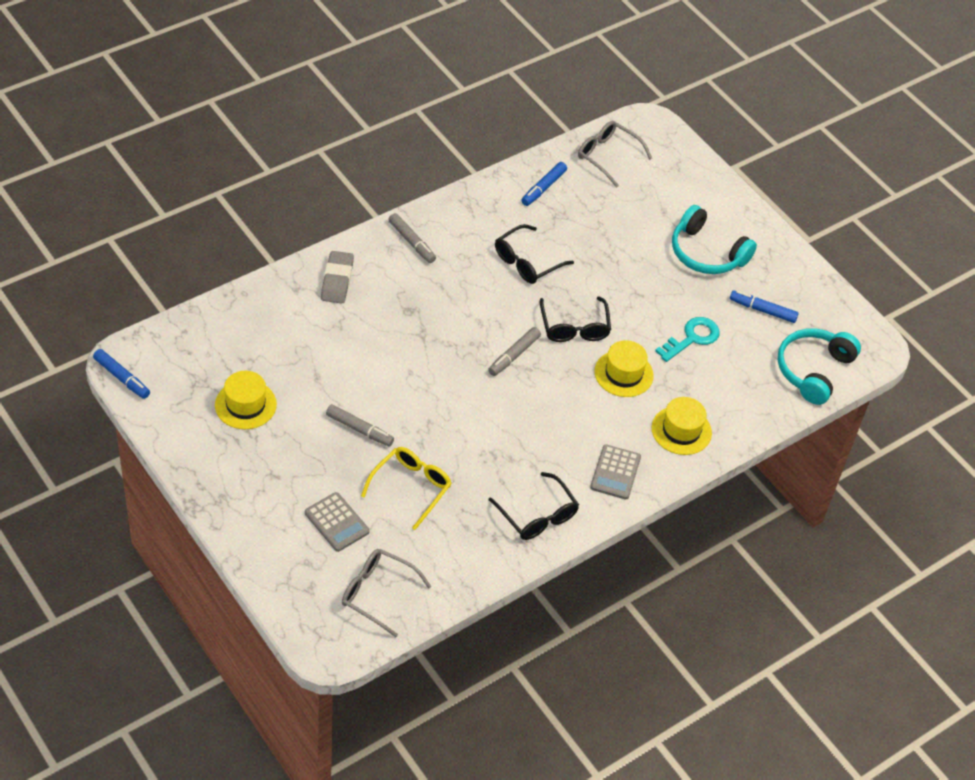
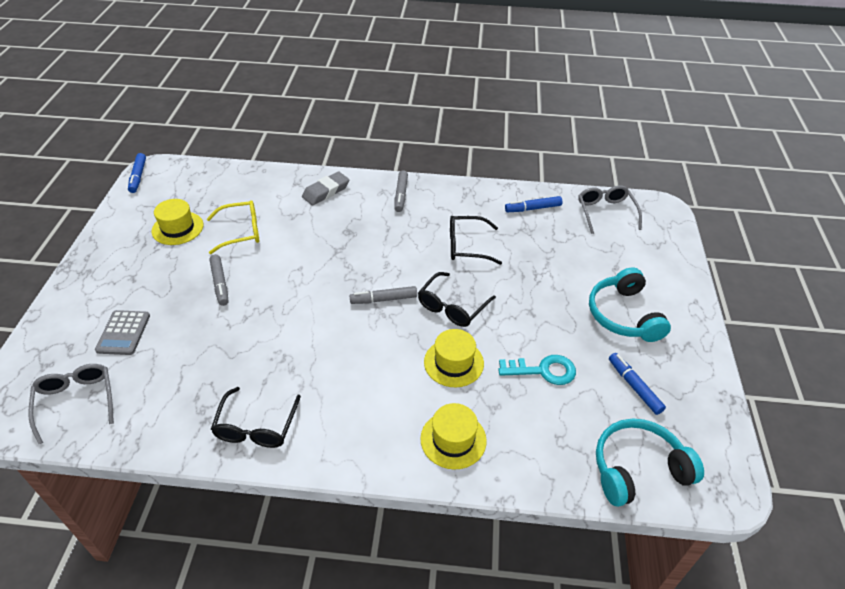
camera: 45 degrees right, 5 degrees down
(411, 487) = (199, 343): yellow glasses -> yellow glasses (241, 232)
(615, 472) = (357, 436): grey calculator -> none

